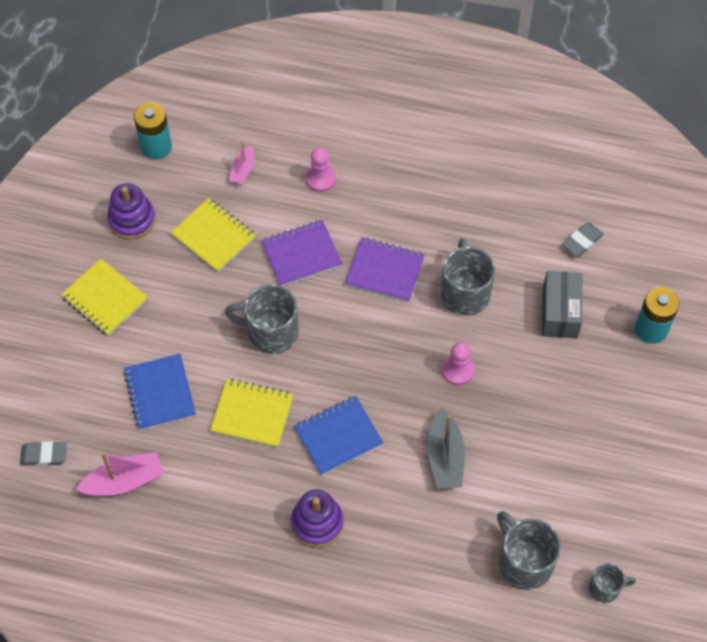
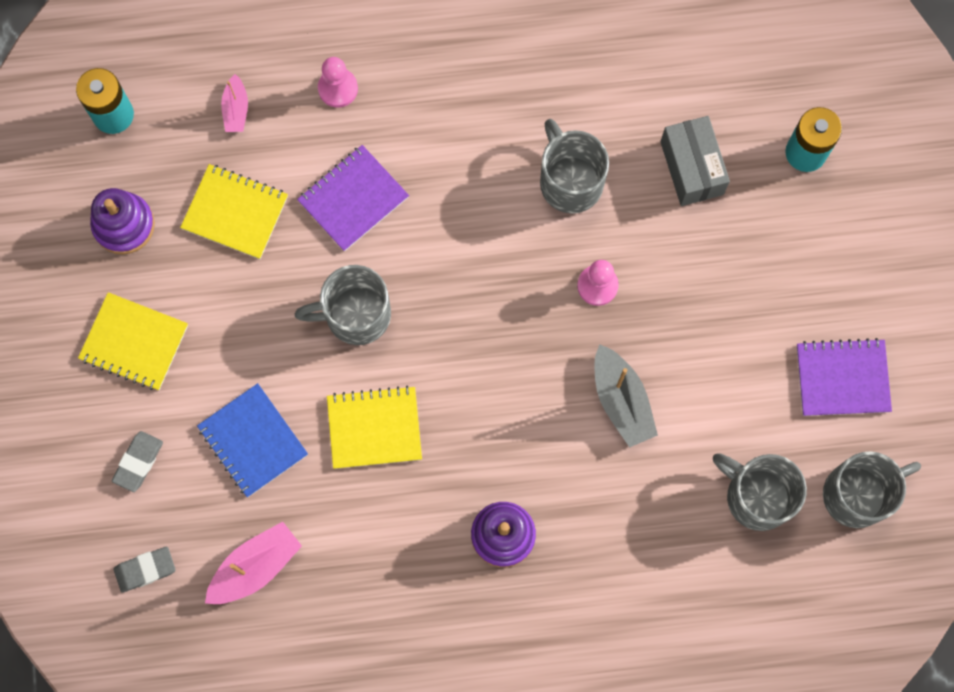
camera: 20 degrees left, 15 degrees up
(338, 436) = (487, 419): blue notebook -> none
(385, 271) = (463, 186): purple notebook -> purple notebook (842, 378)
(582, 241) = (686, 64): grey eraser -> grey eraser (138, 462)
(605, 588) = (858, 494): grey mug -> grey mug, size x1.78

